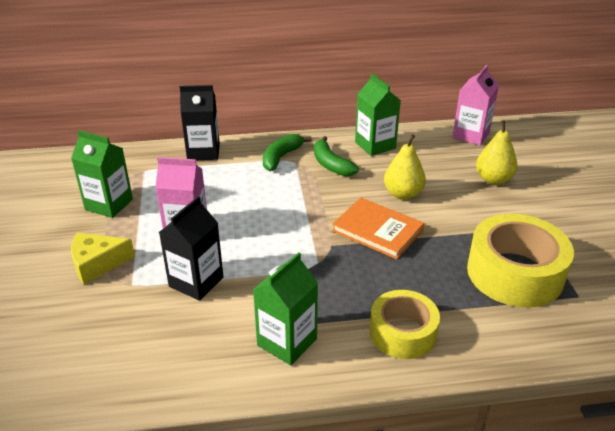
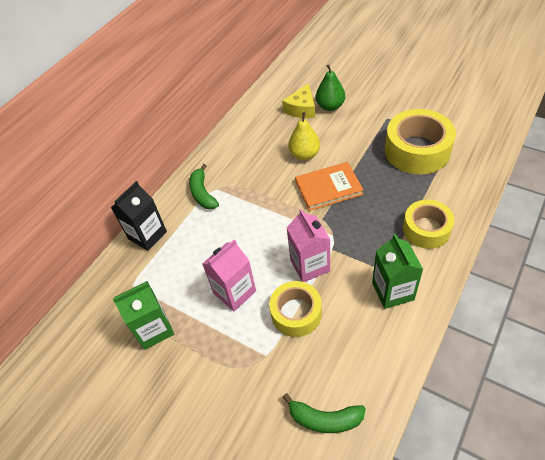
camera: 45 degrees left, 15 degrees up
(97, 264) = (222, 369): yellow cheese -> yellow cheese (302, 109)
(196, 282) = (296, 313): black carton -> yellow tape
(331, 164) = (239, 171): green banana -> green banana (325, 419)
(375, 145) = (241, 137): green carton -> none
(470, 135) = (278, 88): pink carton -> pink carton (310, 265)
(493, 179) = (330, 106): yellow pear -> green pear

